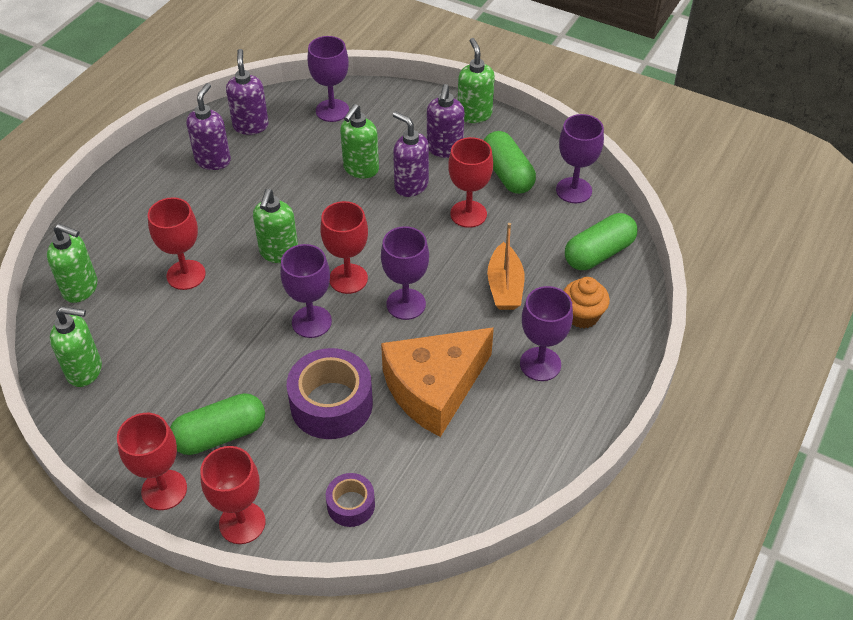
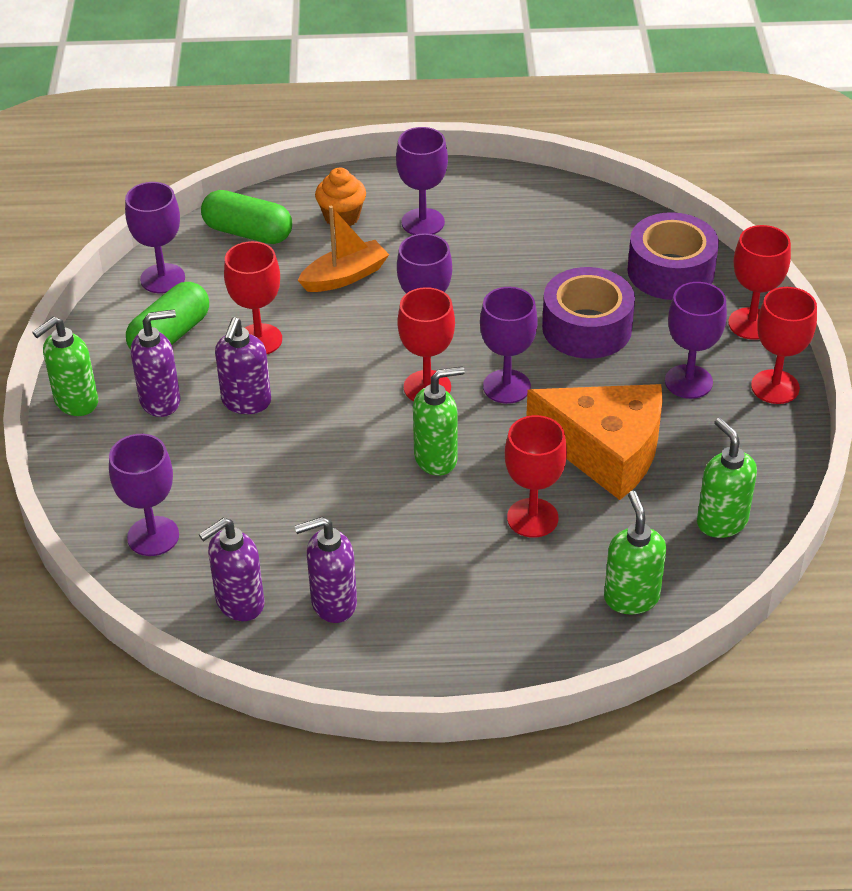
camera: 120 degrees left, 5 degrees down
(220, 435) = (688, 382): green capsule -> purple goblet
(351, 505) = (670, 271): purple tape -> purple tape, size x1.85
(360, 169) = (248, 456): green soap dispenser -> none
(434, 388) = (509, 273): orange cheese -> orange cheese (606, 450)

